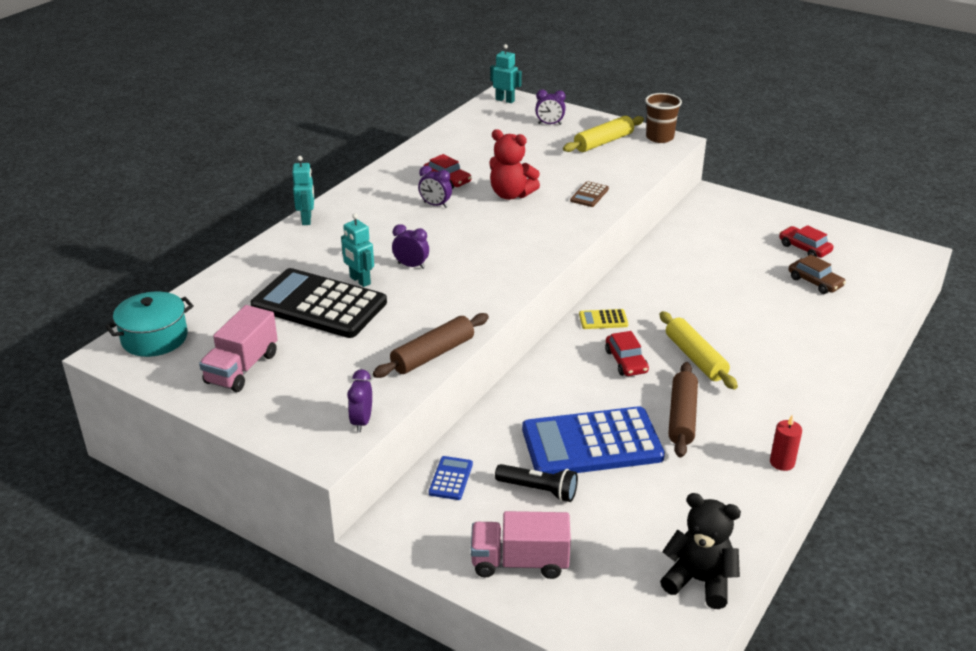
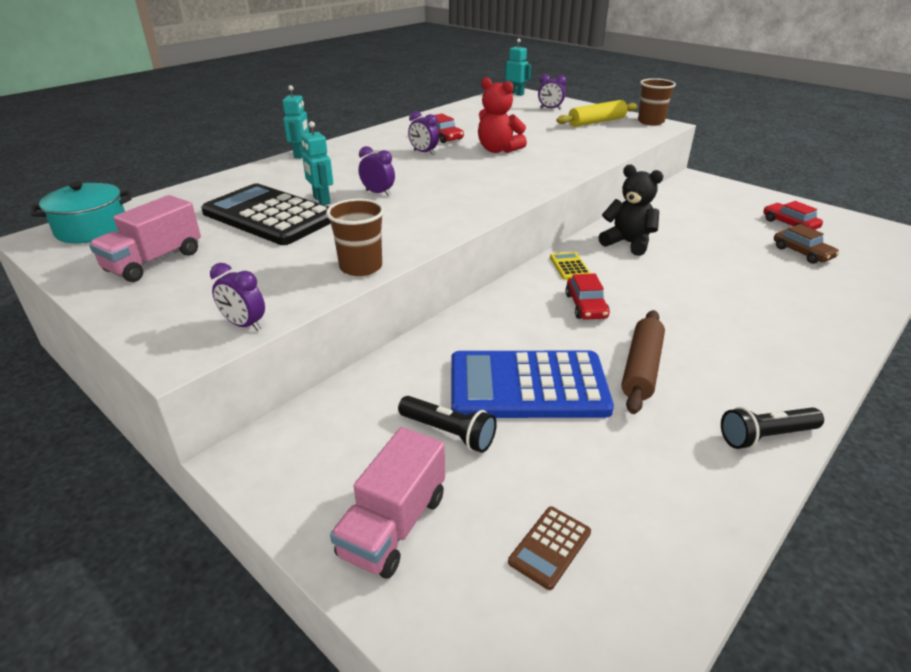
camera: 10 degrees right, 0 degrees up
(362, 422) = (244, 325): purple clock -> purple clock turned 75 degrees counterclockwise
(433, 354) = (361, 267): brown rolling pin -> brown cup
(451, 478) = (350, 406): blue calculator -> none
(519, 562) = (393, 525): pink truck -> pink truck turned 75 degrees counterclockwise
(589, 195) = (574, 154): brown calculator -> brown calculator (550, 547)
(603, 320) = (569, 266): yellow calculator -> yellow calculator turned 75 degrees clockwise
(695, 358) = (664, 310): yellow rolling pin -> none
(699, 581) = (638, 593): black teddy bear -> black teddy bear (628, 243)
(782, 462) = (765, 436): red candle -> black flashlight

